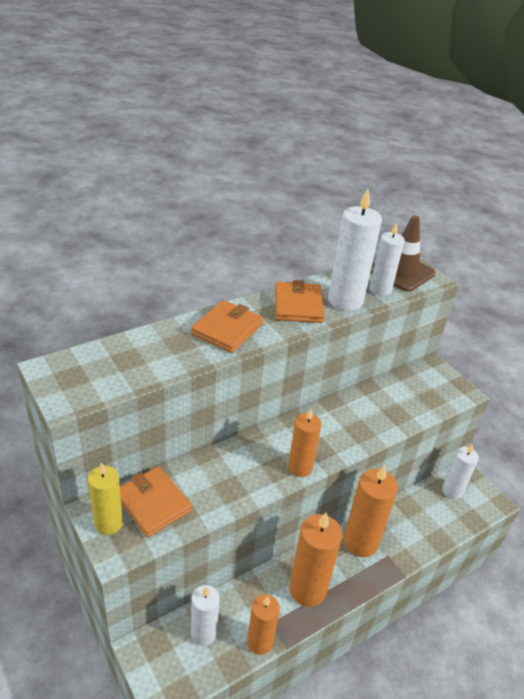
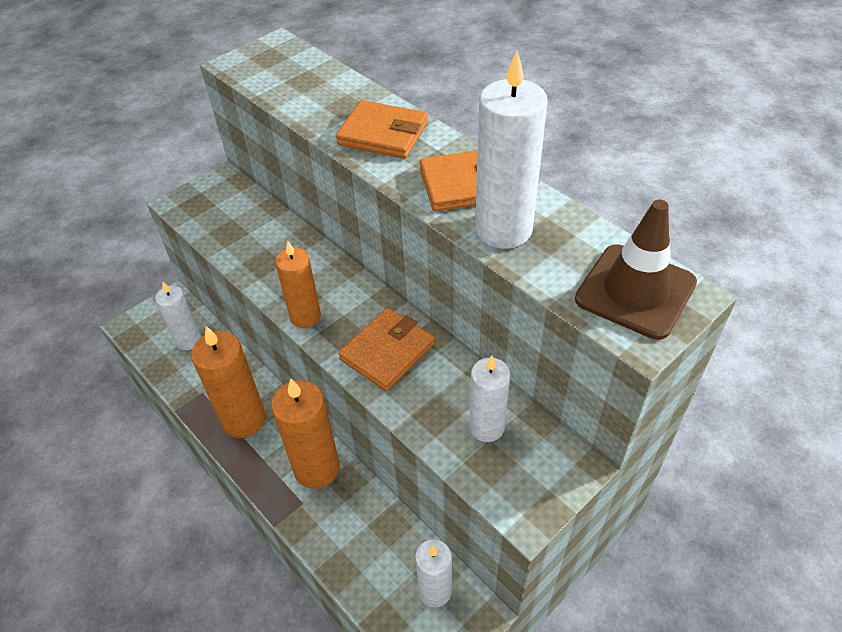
camera: 85 degrees right, 10 degrees up
(108, 523) = (208, 190): yellow candle -> none
(153, 503) = (235, 212): orange wallet -> orange wallet (387, 352)
(260, 642) = (181, 386): orange candle -> none
(380, 289) = (559, 267): white candle -> white candle (486, 427)

